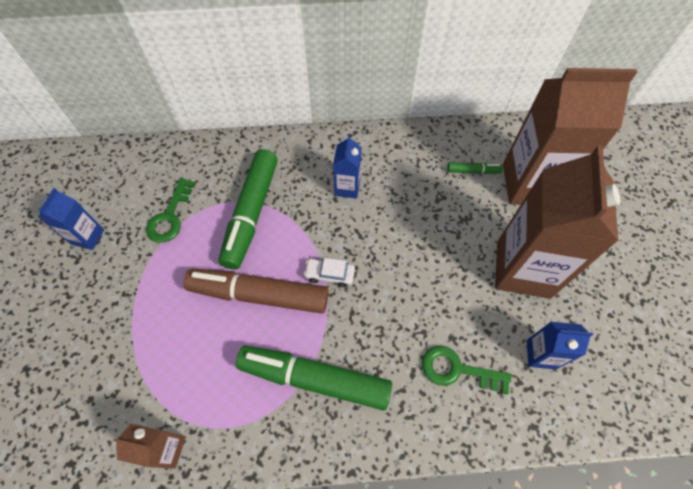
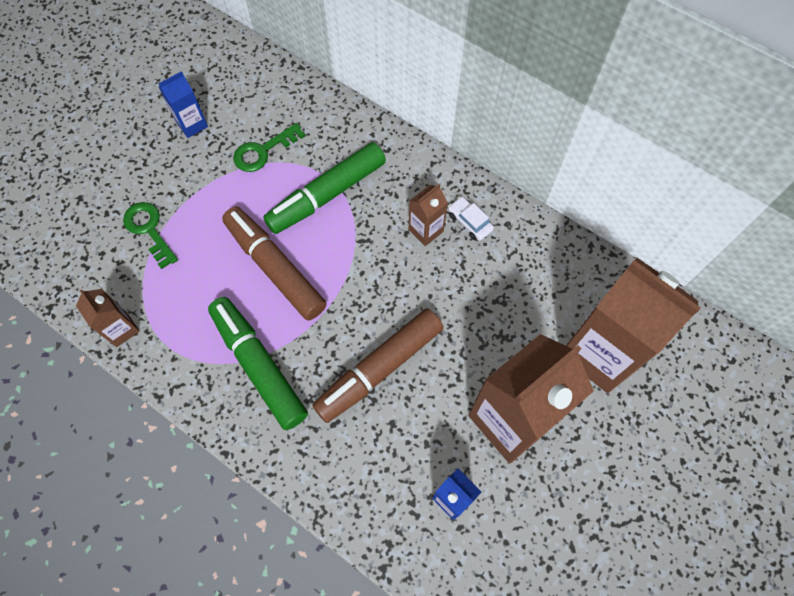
camera: 40 degrees right, 5 degrees up
(329, 274) = (343, 294): white car -> white car (469, 222)
(347, 188) = (426, 230): blue carton -> brown carton
(406, 306) = (379, 369): none -> brown marker
(457, 370) = (372, 451): green key -> green key (149, 230)
(473, 171) = (556, 300): green marker -> none

